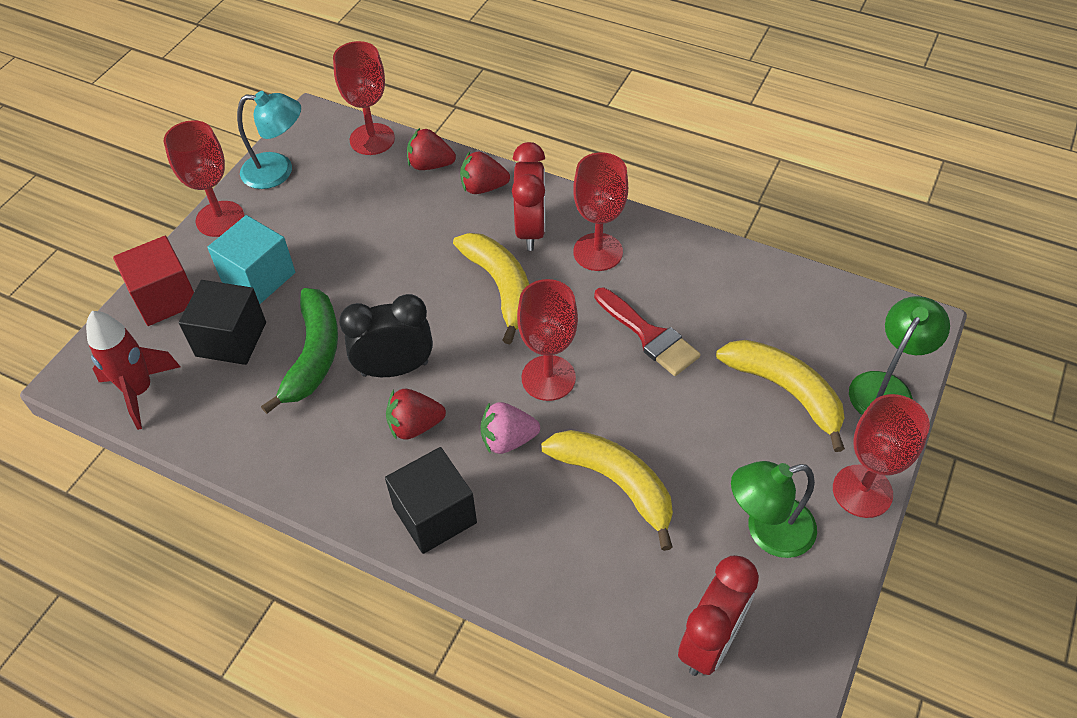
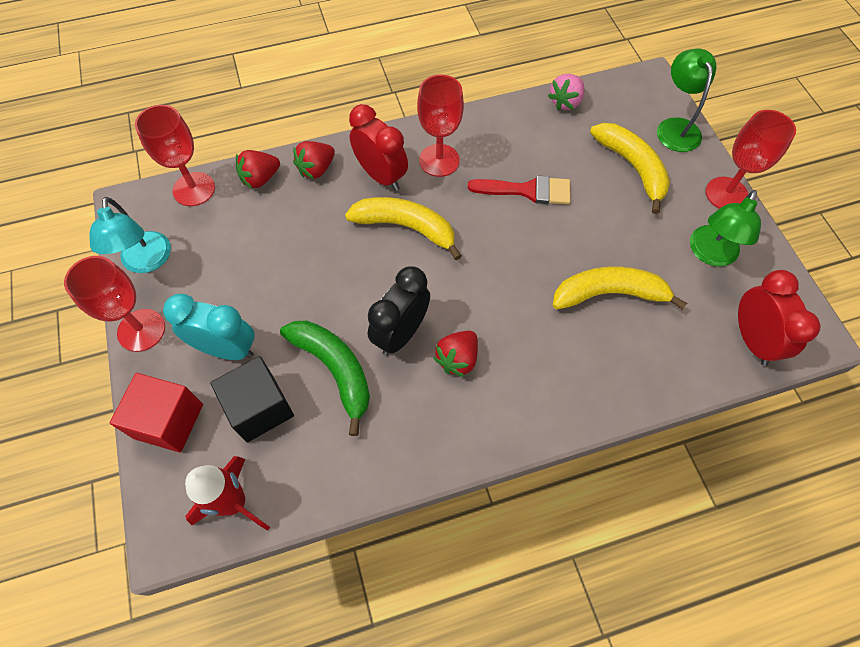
camera: 45 degrees left, 10 degrees up
(258, 277) = (226, 348): turquoise cube -> turquoise clock
(278, 171) = (146, 262): turquoise lamp -> turquoise lamp turned 120 degrees clockwise
(435, 515) = (535, 403): black cube -> none
(508, 440) = (522, 319): pink strawberry -> pink strawberry (565, 102)
(548, 378) = (501, 262): red goblet -> none
(786, 391) = (632, 167): yellow banana -> yellow banana turned 60 degrees clockwise

